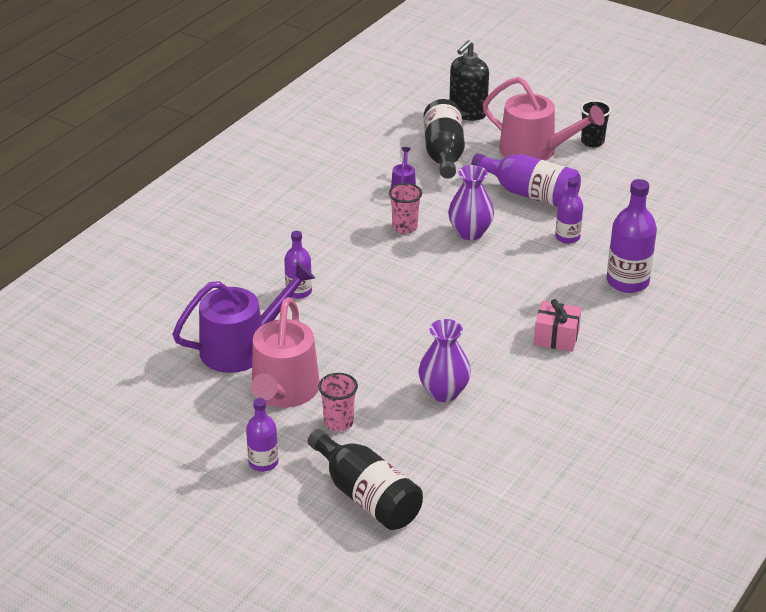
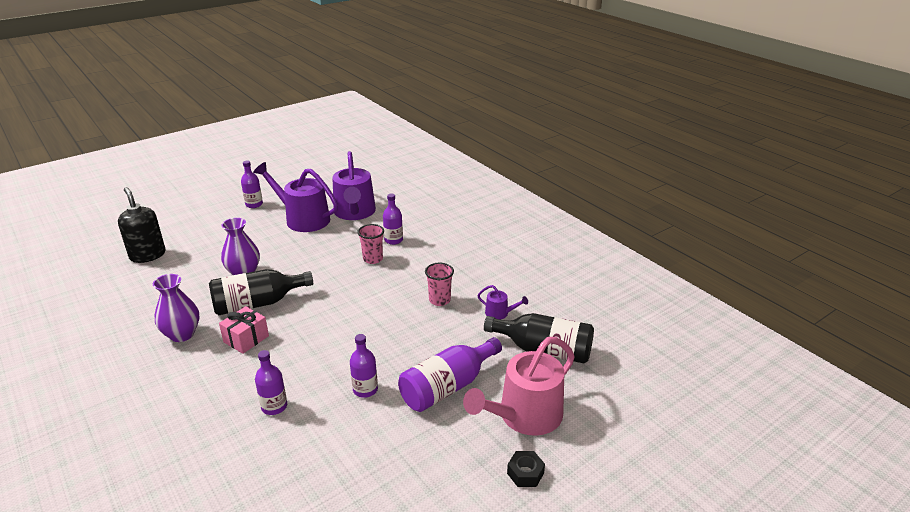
camera: 110 degrees right, 5 degrees down
(283, 391) = (303, 219): pink watering can -> purple watering can
(338, 422) = (259, 231): pink cup -> pink cup (373, 259)
(367, 496) = (193, 229): black bottle -> black bottle (257, 303)
(467, 113) = (618, 387): black soap dispenser -> black soap dispenser (147, 255)
(470, 232) = (410, 332): purple vase -> purple vase (182, 334)
(592, 142) = (525, 473): black cup -> black nut
(627, 281) = (274, 406): purple bottle -> purple bottle, size x0.61

